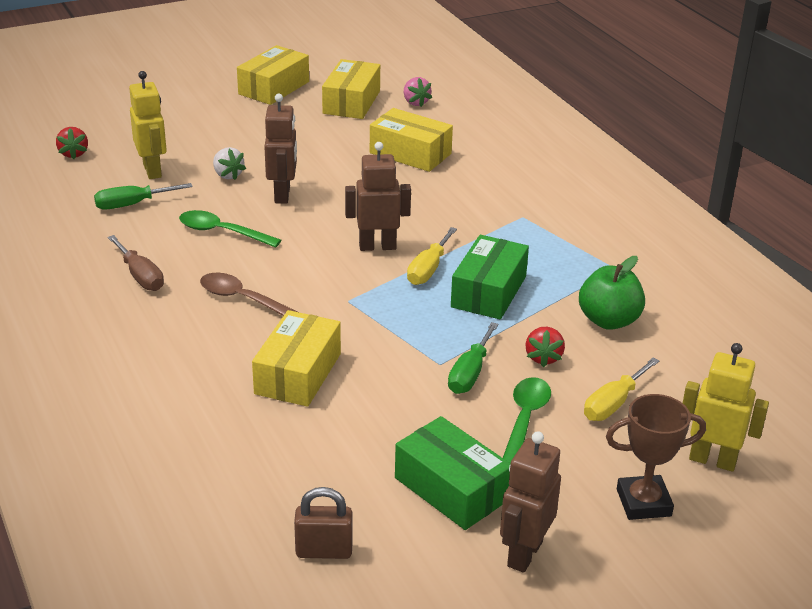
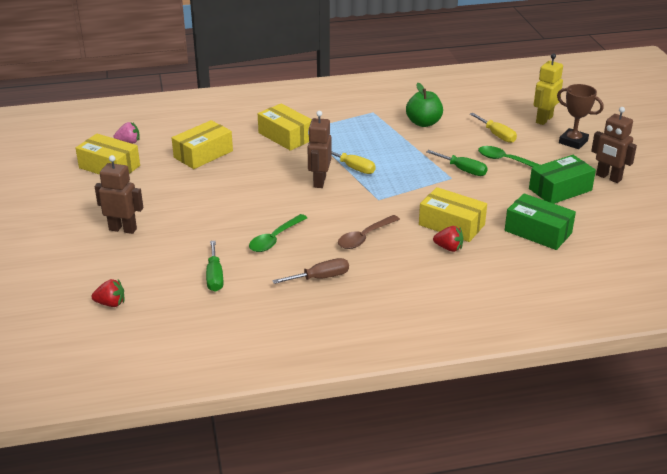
camera: 75 degrees left, 0 degrees up
(153, 170) = (165, 264): yellow robot -> none
(228, 175) = (192, 230): white strawberry -> none
(274, 88) = (59, 197): yellow box -> yellow box (286, 136)
(283, 195) = (234, 209): brown robot -> brown robot (123, 229)
(324, 551) = (607, 232): brown padlock -> none
(489, 292) = (384, 152): green box -> green box (538, 232)
(543, 357) = (453, 147): red strawberry -> red strawberry (448, 248)
(643, 502) = (573, 142): brown trophy -> brown trophy turned 60 degrees counterclockwise

